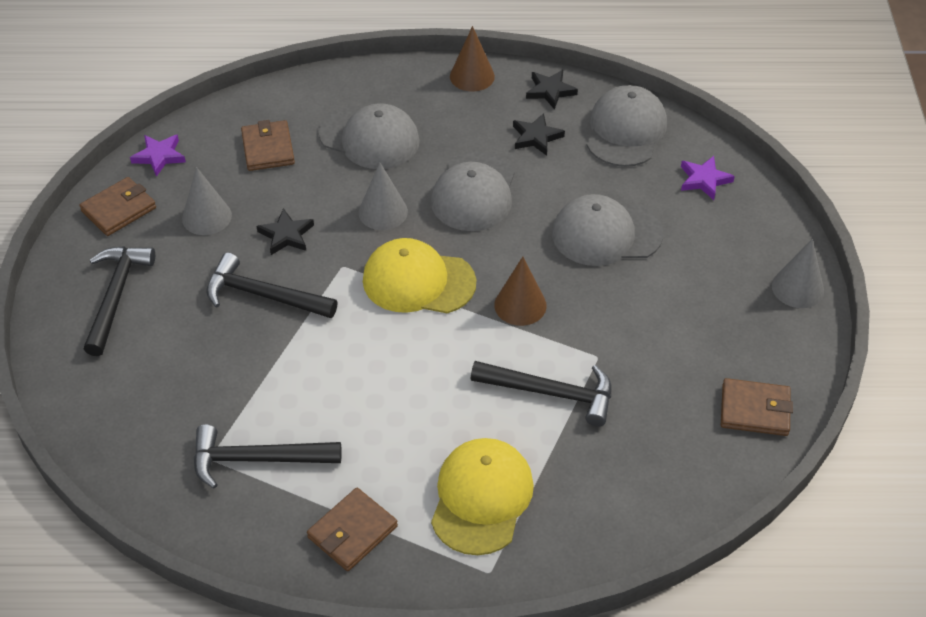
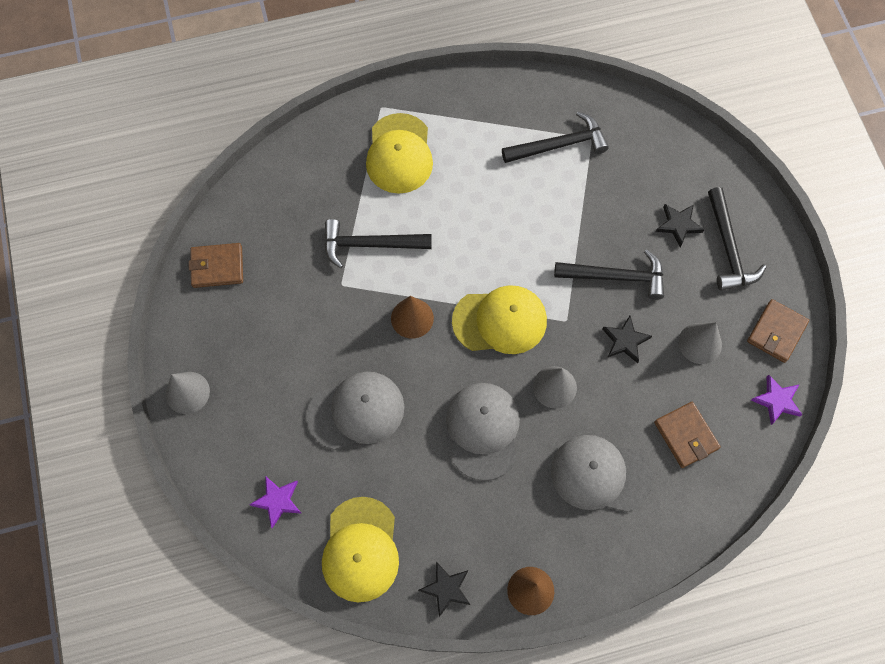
camera: 165 degrees right, 20 degrees up
(352, 532) = (476, 112): brown wallet -> none
(536, 137) = (444, 517): black star -> black star (678, 225)
(625, 130) = (361, 550): grey cap -> yellow cap

